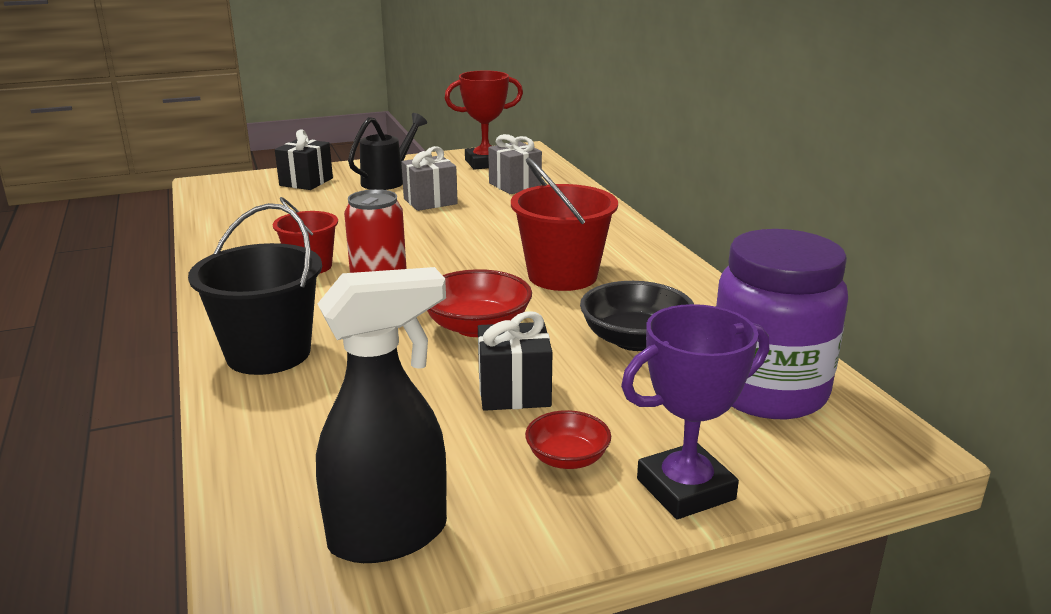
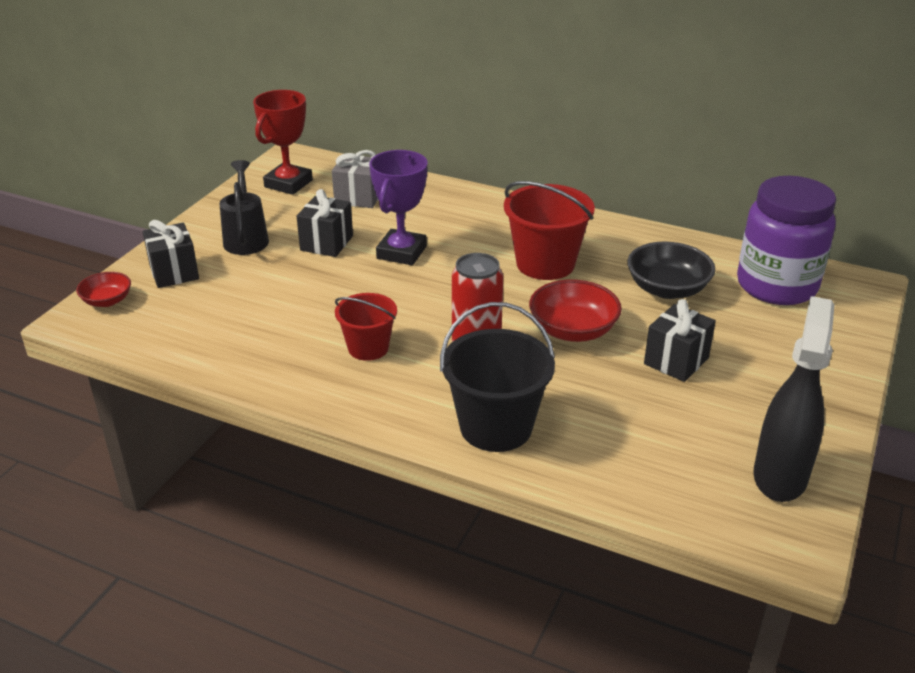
camera: 45 degrees left, 10 degrees up
(430, 201) = (326, 243): grey gift -> black gift
(567, 458) = (768, 381): red bowl -> red bowl (107, 301)
(685, 489) = (837, 363): purple trophy -> purple trophy (401, 252)

